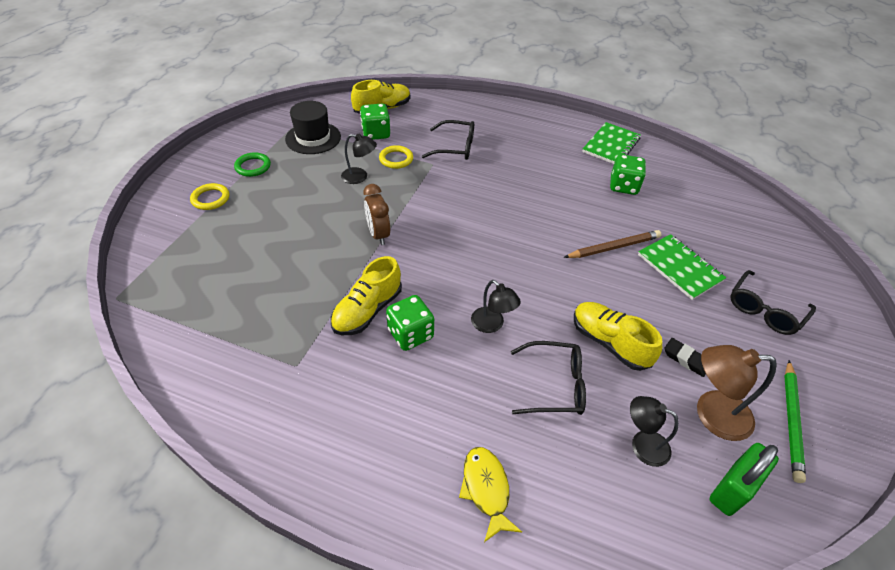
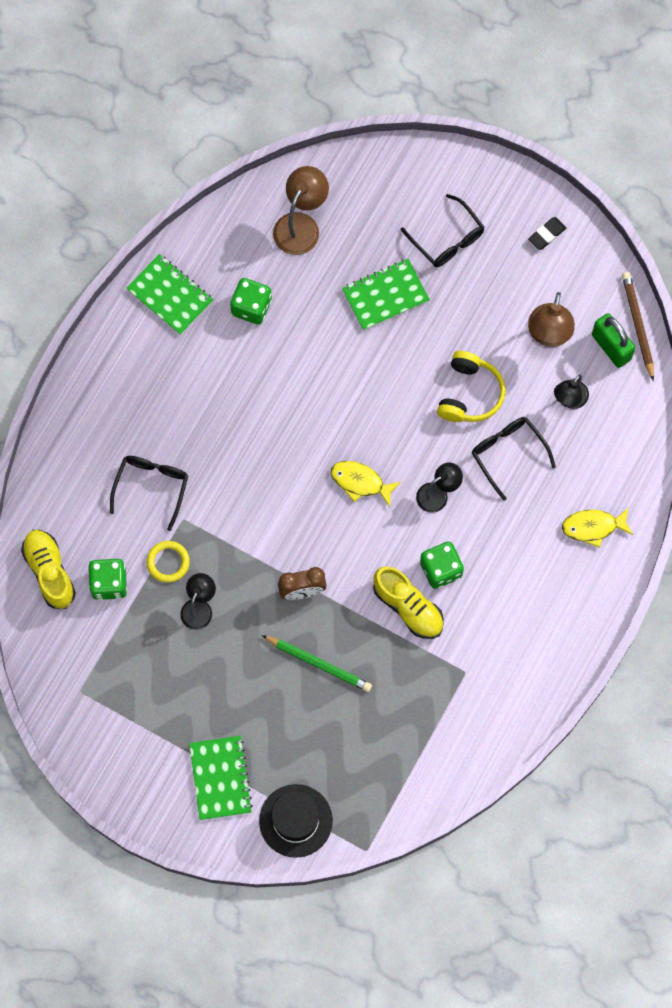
camera: 80 degrees left, 25 degrees up
(210, 199) = (220, 778): yellow ring -> green notebook
(253, 167) = (163, 735): green ring -> none
(313, 138) = (110, 664): black hat -> black hat (295, 820)
(489, 265) = (360, 482): none -> yellow fish
(553, 385) = (508, 454): black glasses -> black glasses turned 45 degrees counterclockwise
(609, 343) = (469, 394): yellow shoe -> yellow headphones
(614, 247) = (349, 350): brown pencil -> brown pencil (638, 325)
(685, 359) = (494, 334): black eraser -> black eraser (547, 234)
(712, 208) = (301, 225): none -> brown lamp
(791, 421) = (561, 275): green pencil -> green pencil (319, 664)

